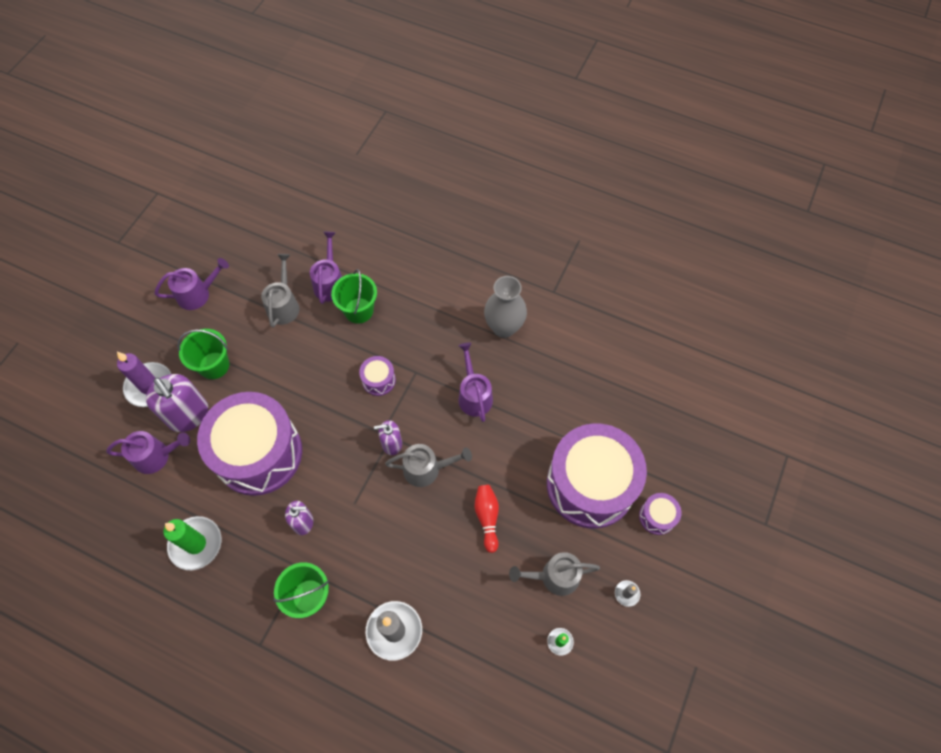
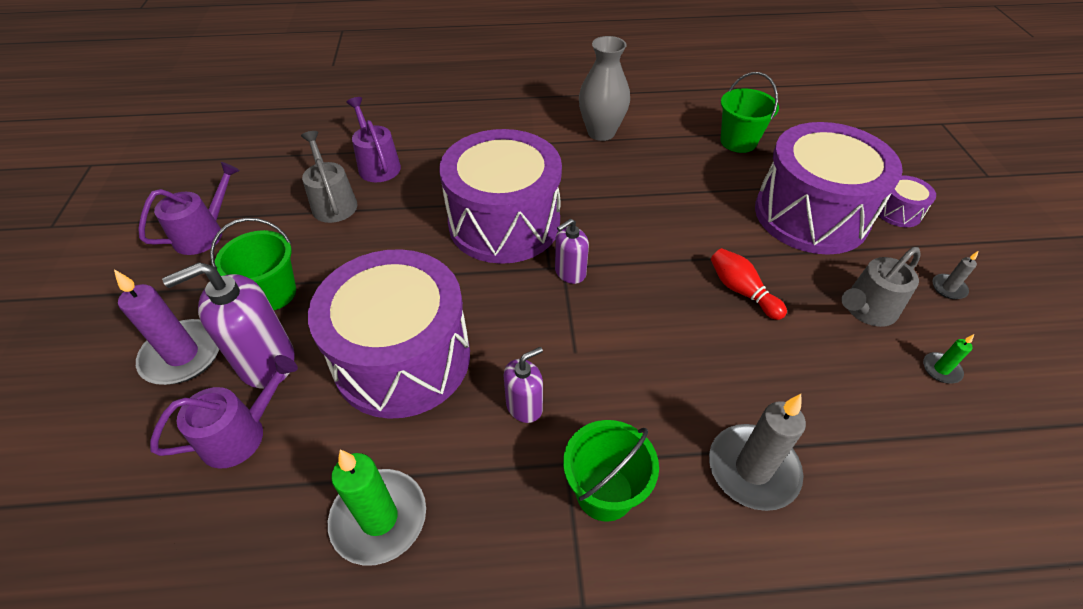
camera: 30 degrees left, 15 degrees down
(188, 415) = (266, 362): purple soap dispenser -> purple soap dispenser turned 135 degrees clockwise
(359, 310) = (431, 175): green bucket -> green bucket (738, 142)
(378, 380) = (504, 223): purple drum -> purple drum, size x2.47
(427, 469) = (632, 277): grey watering can -> none
(474, 395) = (621, 193): purple watering can -> none

